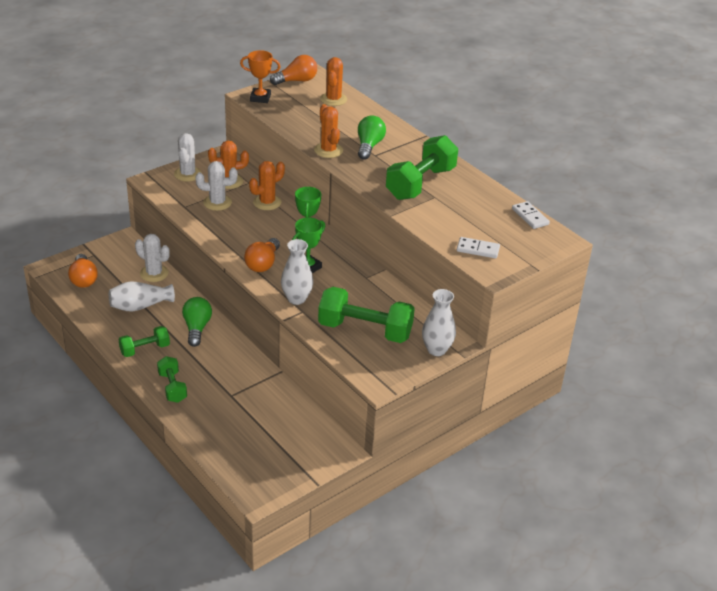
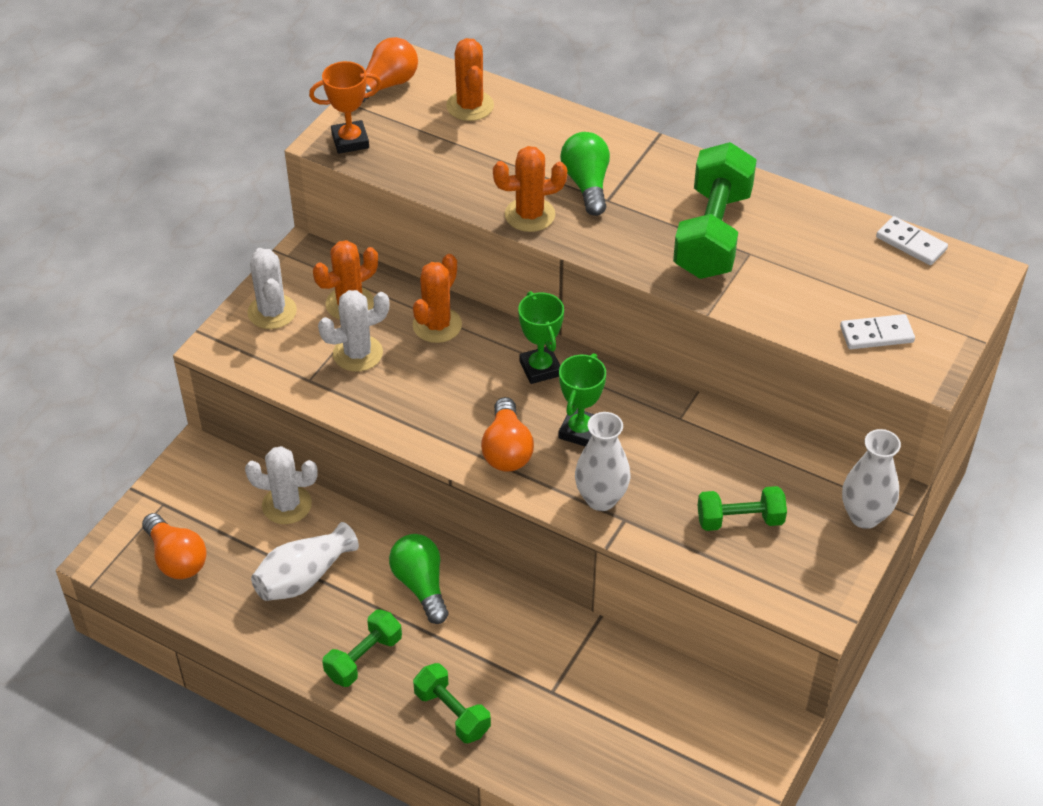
camera: 20 degrees left, 10 degrees up
(328, 150) = (530, 215): orange cactus -> orange cactus turned 60 degrees counterclockwise
(365, 330) = (740, 520): green dumbbell -> green dumbbell, size x0.56

